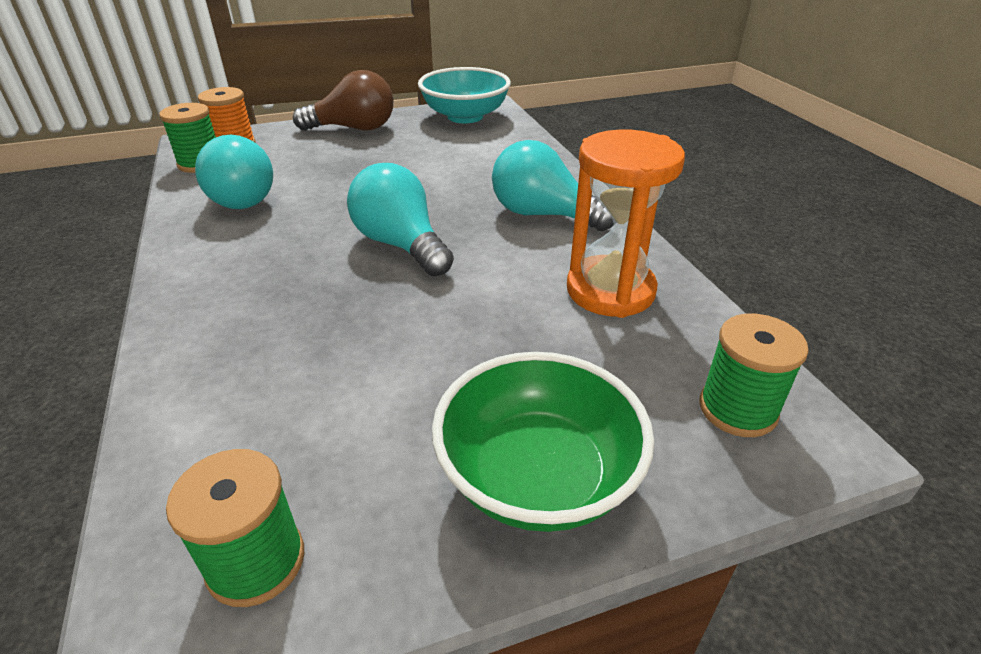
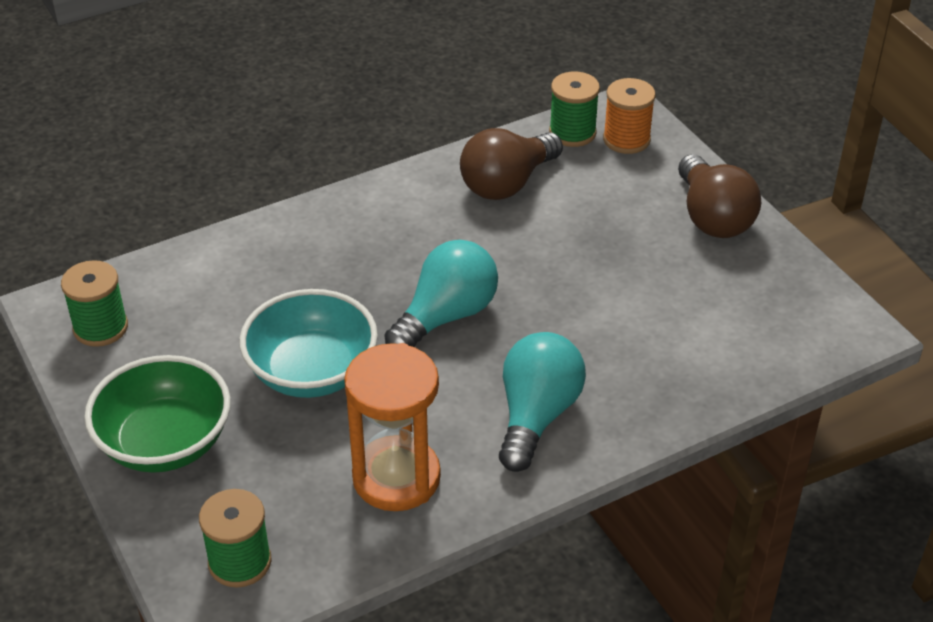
camera: 80 degrees right, 5 degrees up
(239, 198) = (507, 183): turquoise light bulb -> brown light bulb
(465, 116) = (801, 310): turquoise bowl -> turquoise bowl (312, 372)

